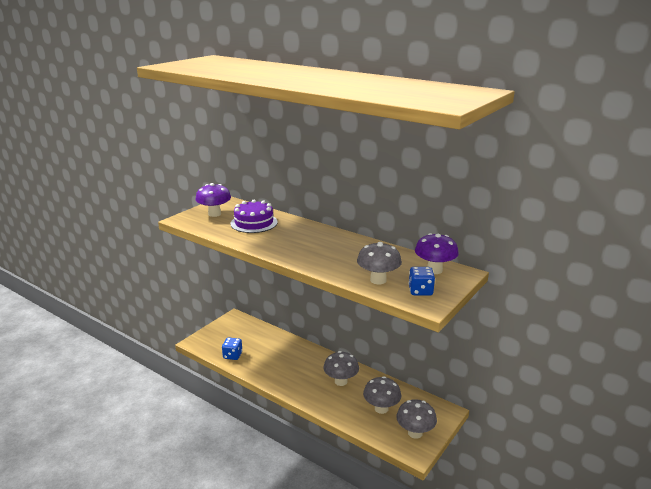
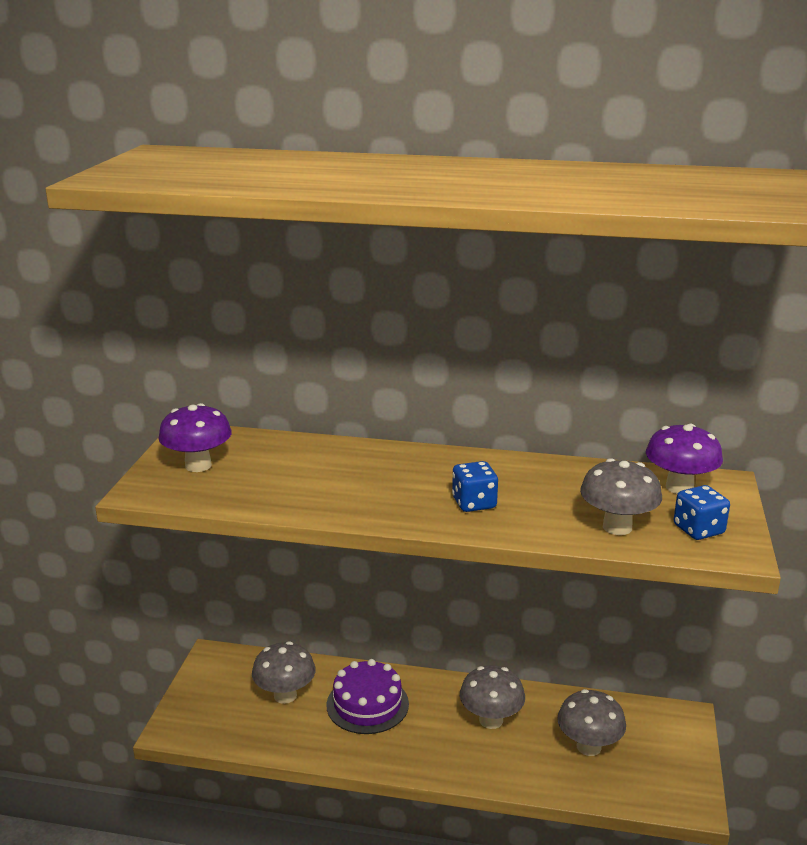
camera: 25 degrees left, 0 degrees up
(232, 355) = (265, 733): blue dice -> blue dice (474, 503)
(254, 223) = (294, 468): purple cake -> purple cake (367, 704)
(415, 433) = (668, 770): grey mushroom -> grey mushroom (285, 695)

